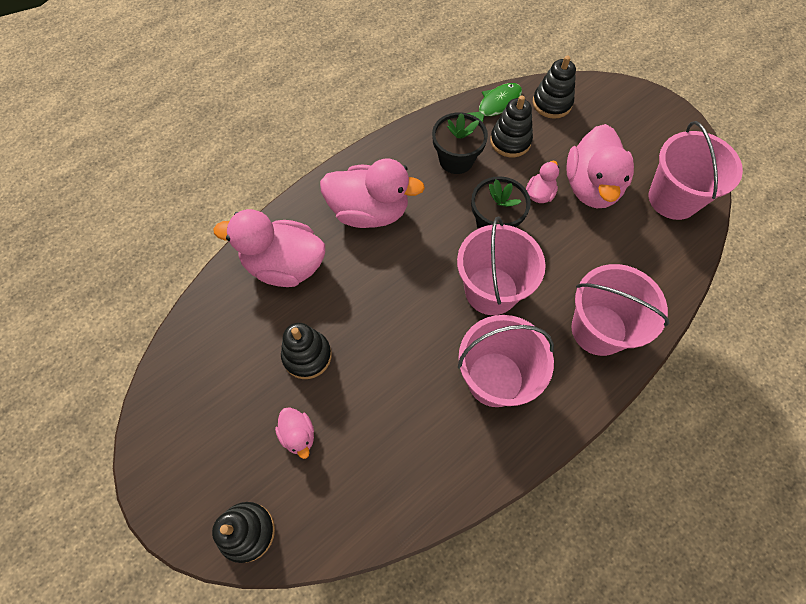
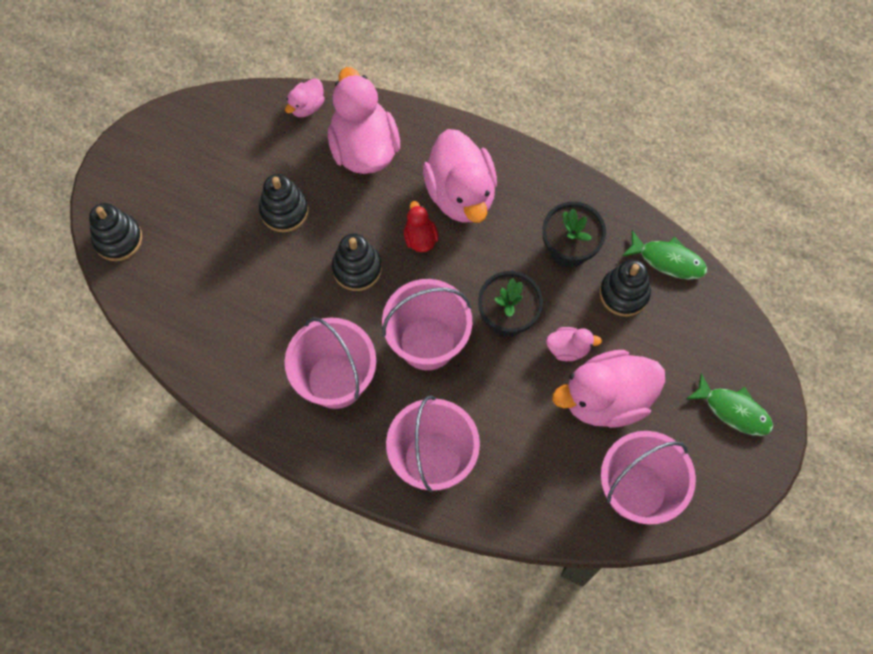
camera: 65 degrees right, 5 degrees up
(298, 435) = (210, 238): pink duck -> pink duck (306, 106)
(393, 257) = (420, 237): none -> red duck
(552, 103) = (704, 318): black stacking toy -> black stacking toy (357, 268)
(630, 116) = (733, 410): none -> green fish

